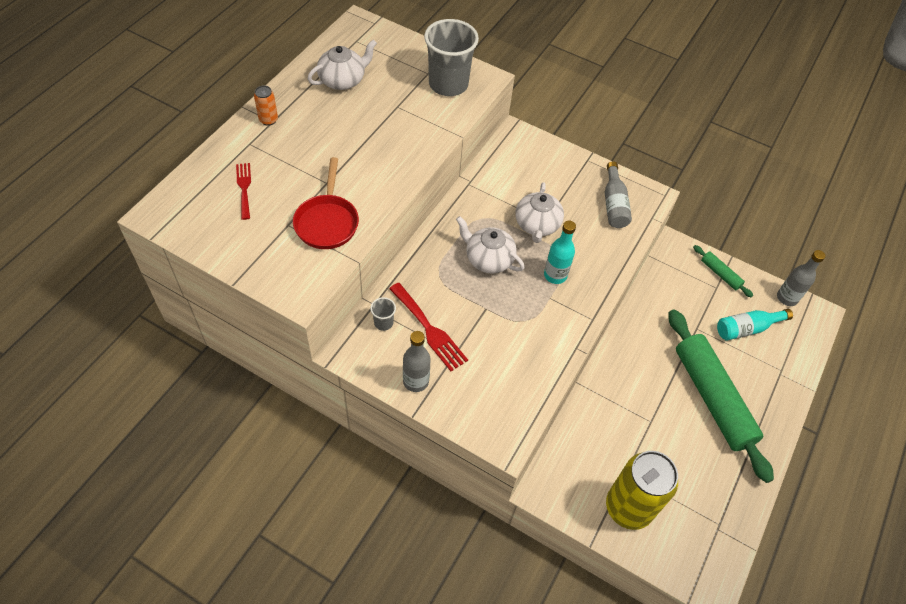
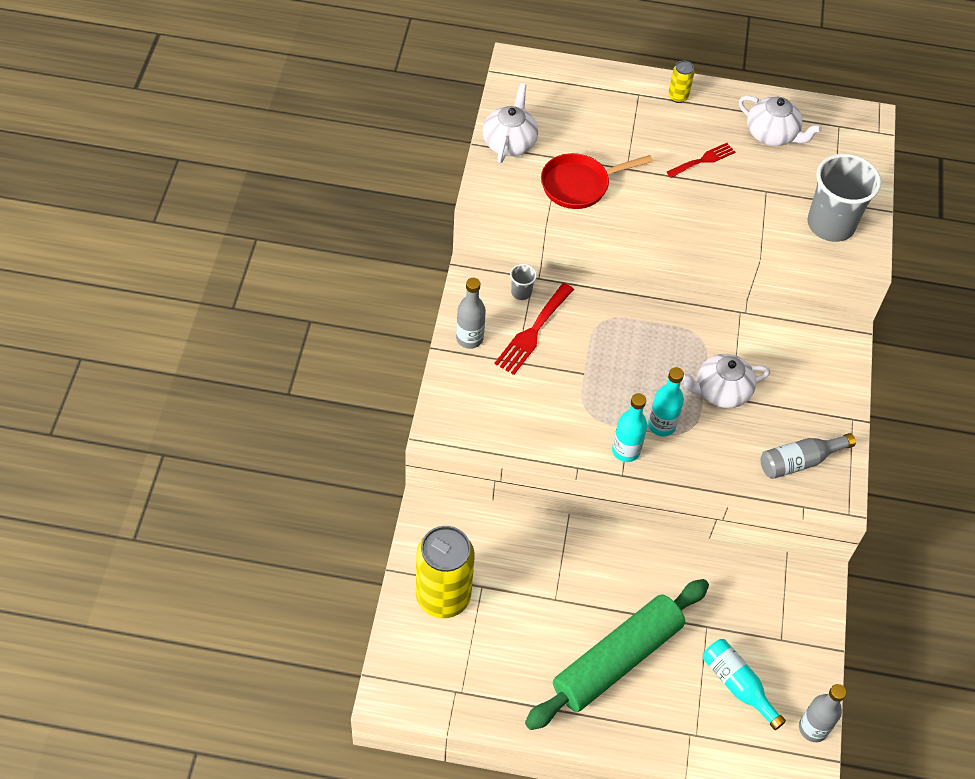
camera: 70 degrees right, 0 degrees up
(244, 188) = (582, 111): red fork -> red fork (703, 160)
(268, 120) = (678, 97): orange can -> yellow can
(488, 259) = (648, 358): white teapot -> white teapot (509, 142)
(571, 308) = (626, 451): none -> turquoise bottle
(720, 274) = (805, 641): green rolling pin -> none

